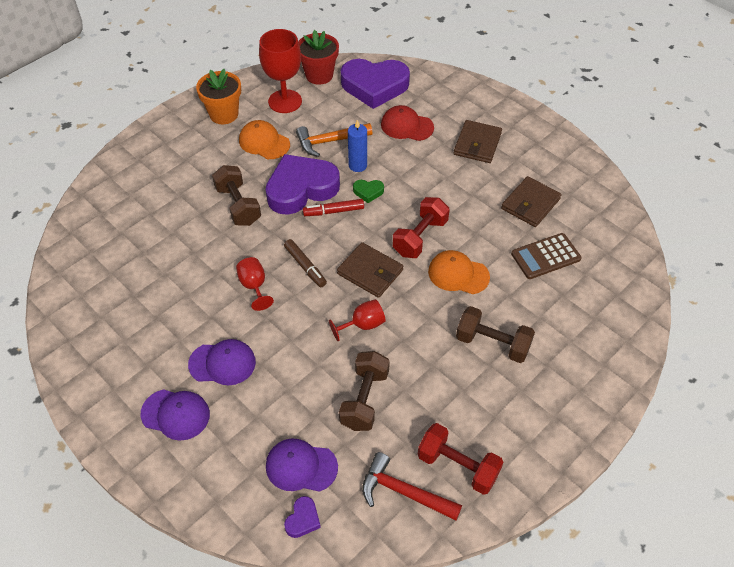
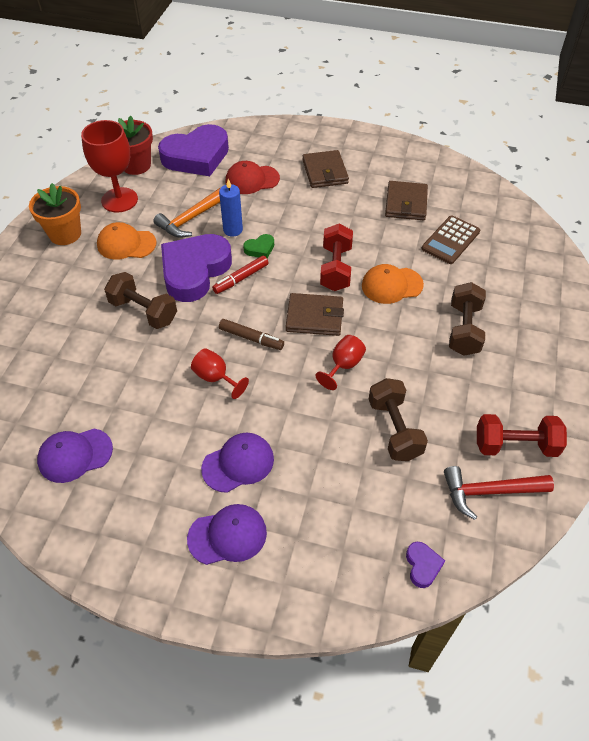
camera: 30 degrees left, 0 degrees up
(301, 466) = (384, 519): purple cap -> purple cap (75, 455)
(492, 343) = (464, 329): brown dumbbell -> brown dumbbell turned 75 degrees counterclockwise

